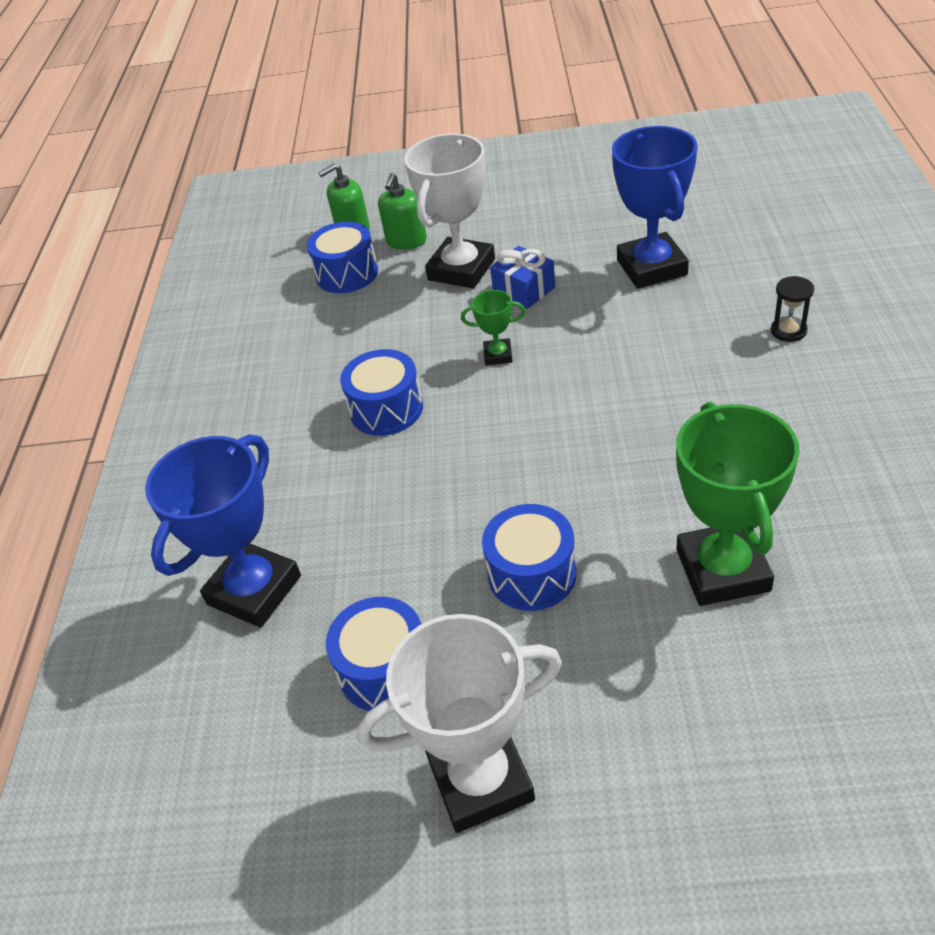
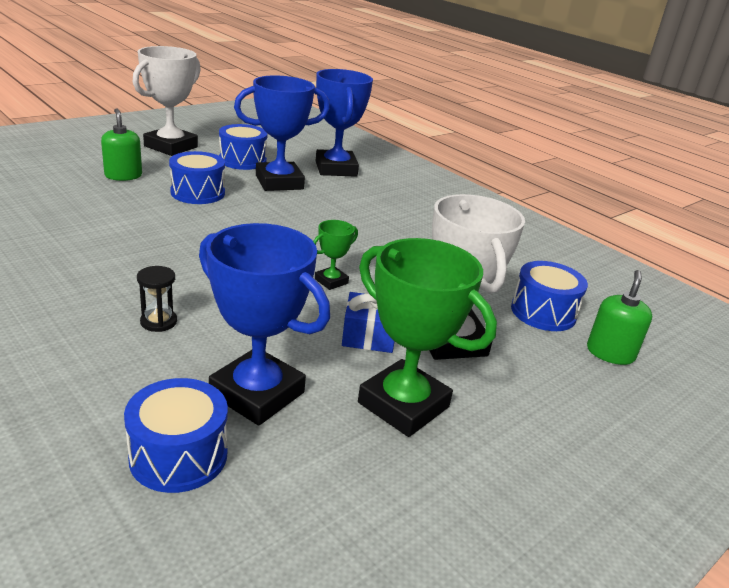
camera: 130 degrees right, 15 degrees down
(385, 571) = (279, 182): none -> blue trophy
(386, 409) = (370, 237): blue drum -> blue drum (179, 455)
(406, 241) = (544, 356): green soap dispenser -> green soap dispenser (123, 176)
(722, 570) = (82, 210): green trophy -> green trophy (403, 405)
(788, 331) = (66, 359): black hourglass -> black hourglass (158, 322)

